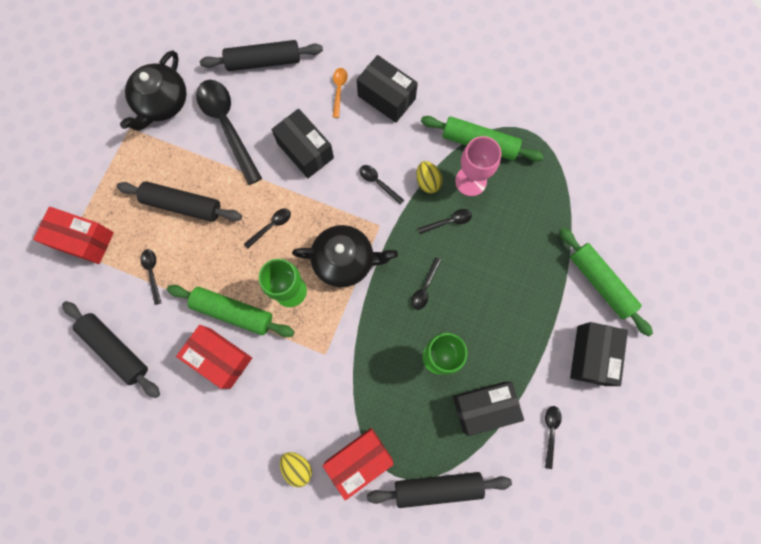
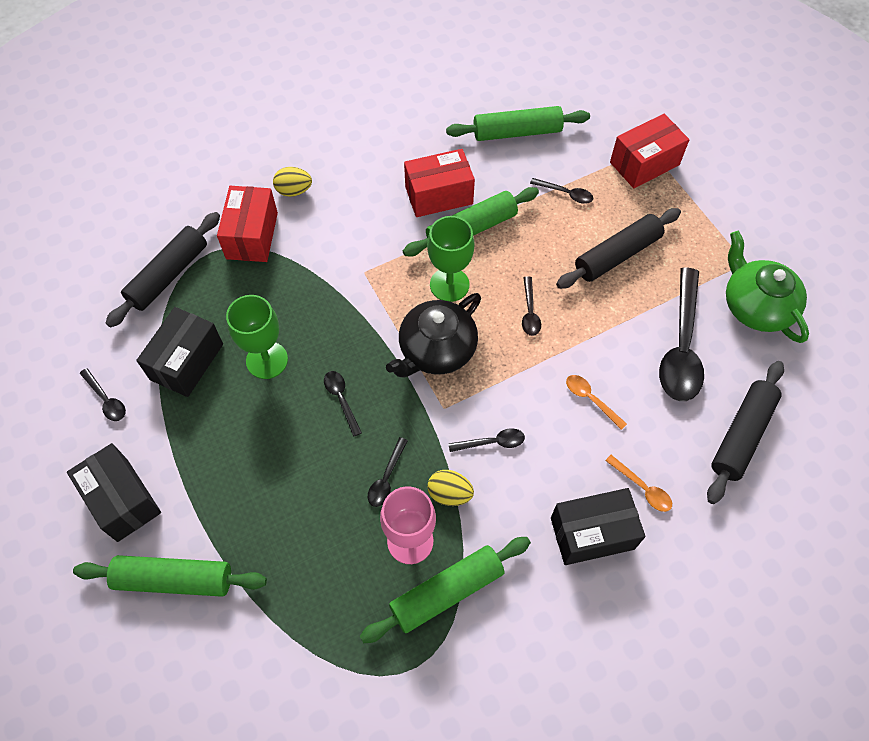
camera: 130 degrees right, 15 degrees down
(116, 349) = (517, 132): black rolling pin -> green rolling pin
(162, 103) = (755, 306): black teapot -> green teapot
(227, 125) = (681, 347): black spoon -> black spoon turned 90 degrees clockwise
(305, 151) = (590, 399): black box -> orange spoon

